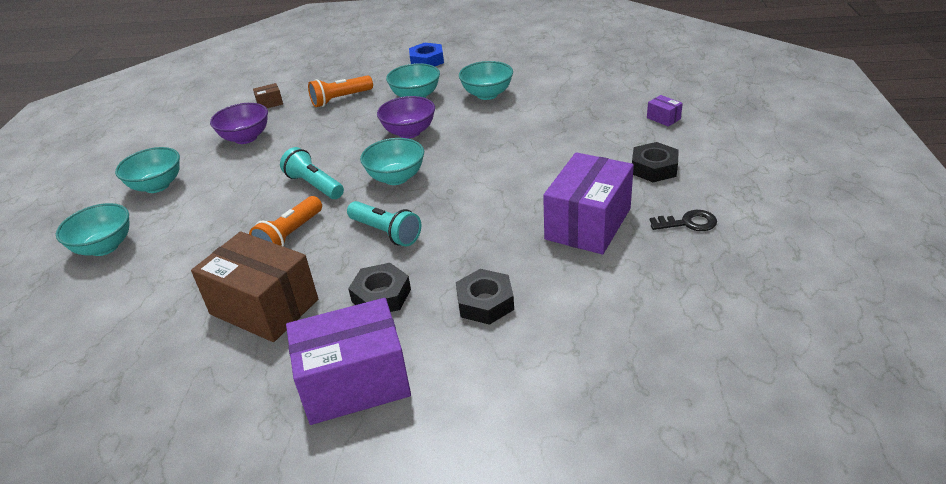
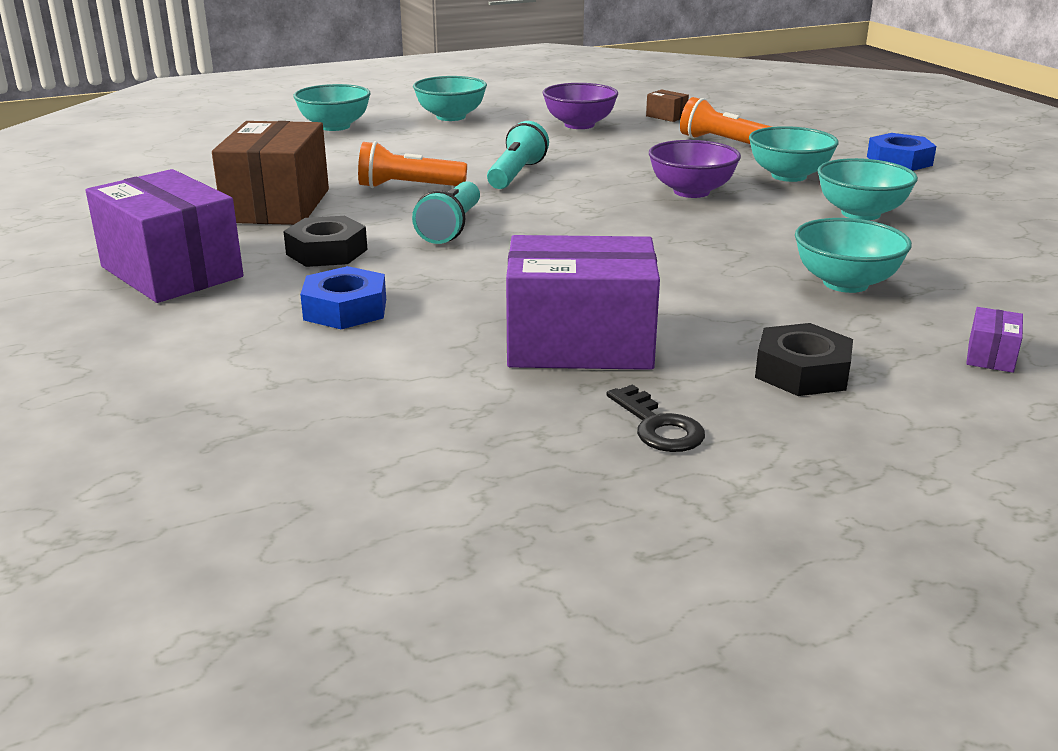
camera: 60 degrees right, 10 degrees down
(396, 178) = (574, 208): turquoise bowl -> turquoise bowl (845, 283)
(485, 302) = (345, 309): black nut -> blue nut

